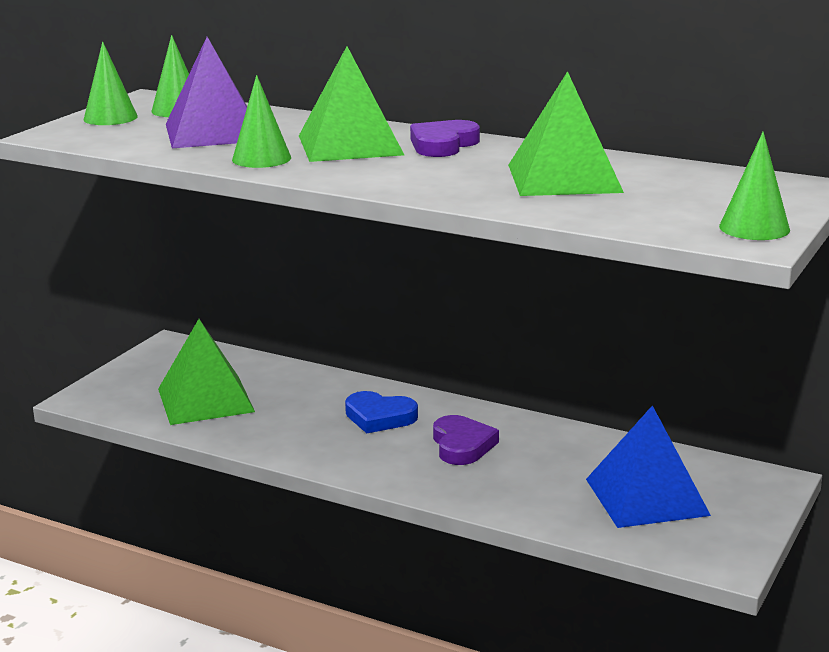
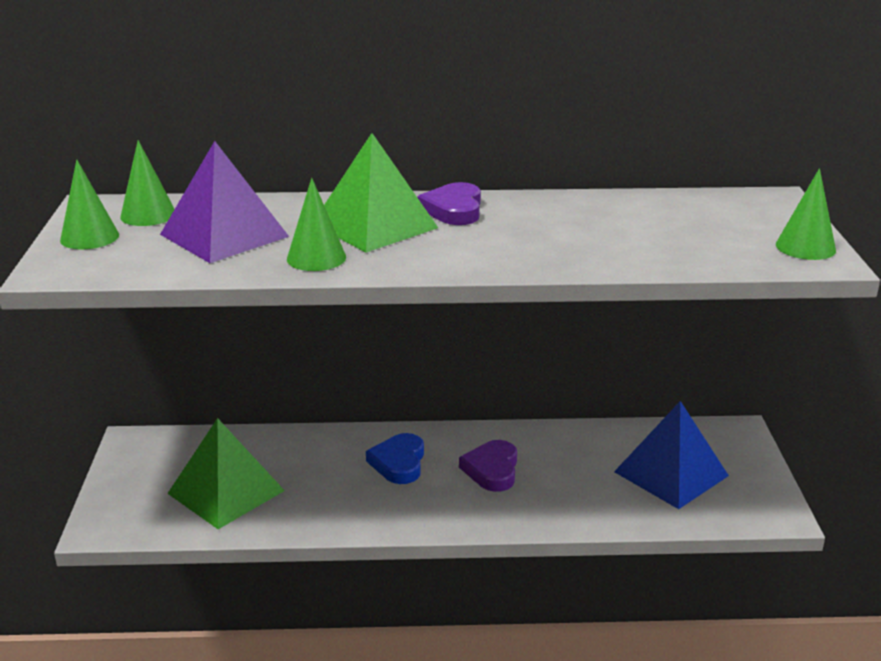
camera: 30 degrees left, 5 degrees up
(379, 417) = (398, 463): blue heart -> blue heart turned 105 degrees clockwise
(462, 445) = (492, 470): purple heart -> purple heart turned 135 degrees counterclockwise
(564, 178) = (602, 226): green pyramid -> none

